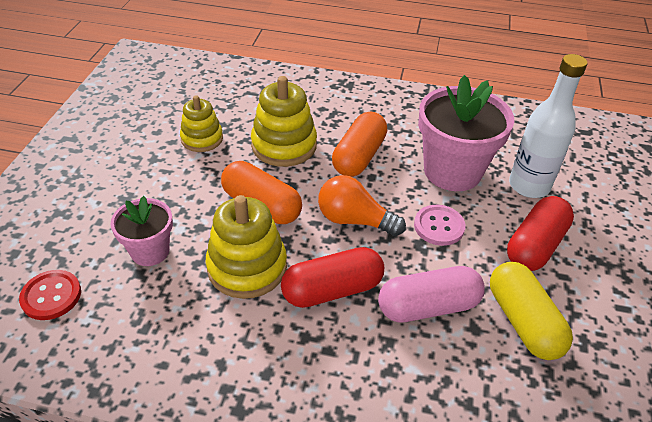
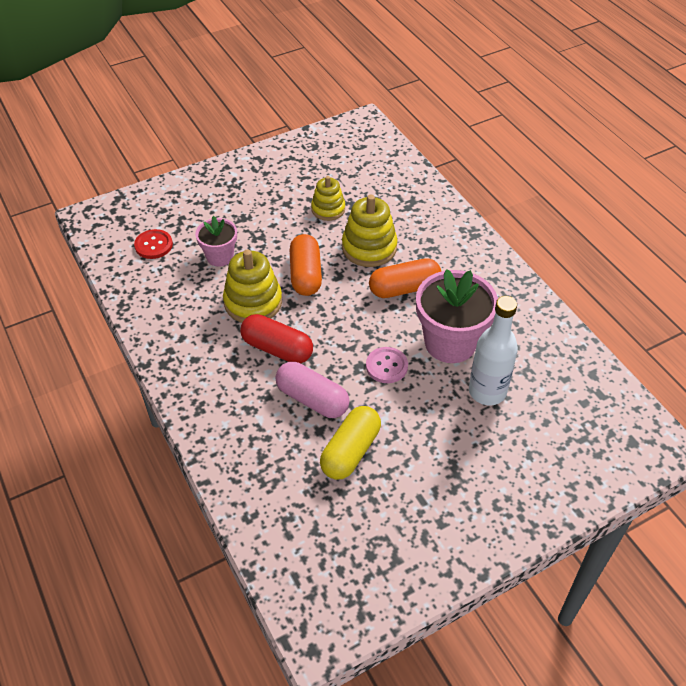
camera: 50 degrees right, 5 degrees up
(354, 220) = (343, 323): orange light bulb -> none
(535, 246) = (427, 425): red capsule -> none

